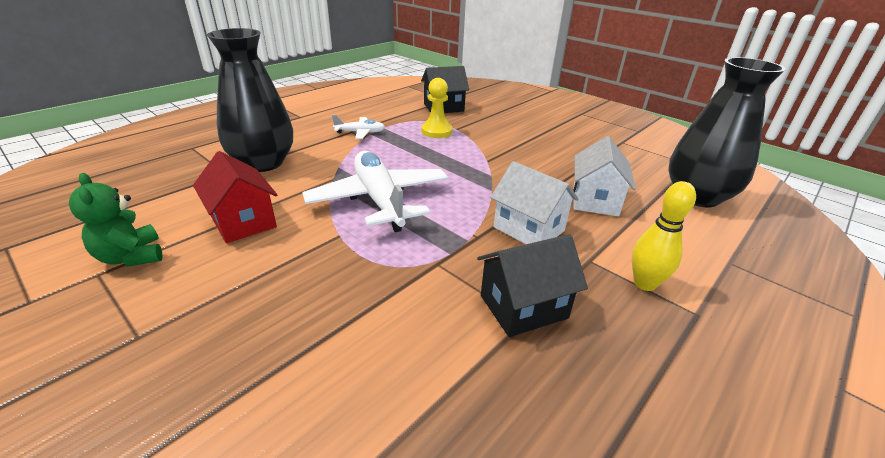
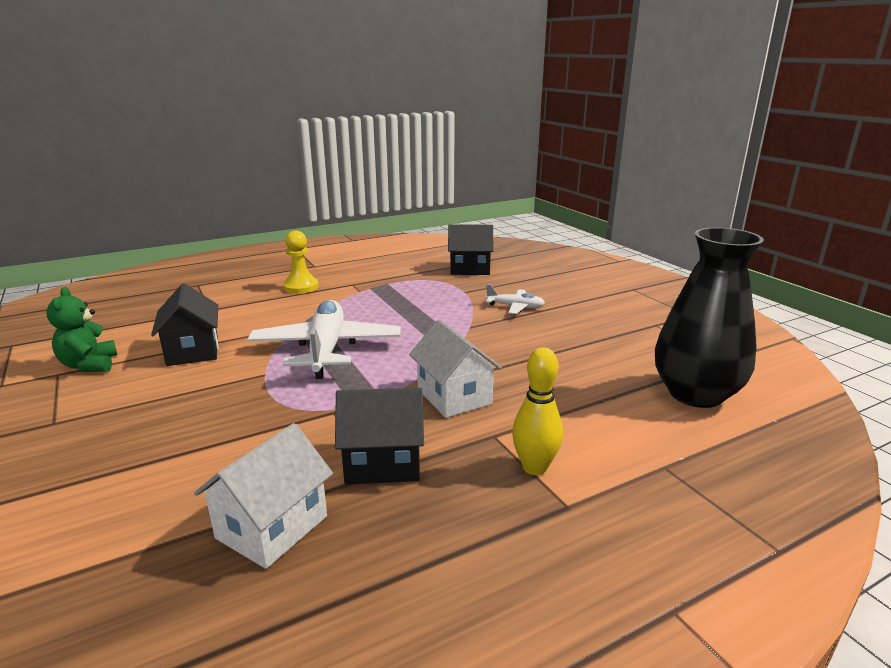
camera: 20 degrees right, 10 degrees down
(243, 221) = (193, 351): red house -> black house
(263, 163) = (247, 304): black vase -> none
(360, 133) = (359, 286): white plane -> white plane (515, 307)
(436, 131) = (440, 292): yellow pawn -> yellow pawn (301, 287)
(595, 200) = (557, 380): white house -> white house (272, 527)

